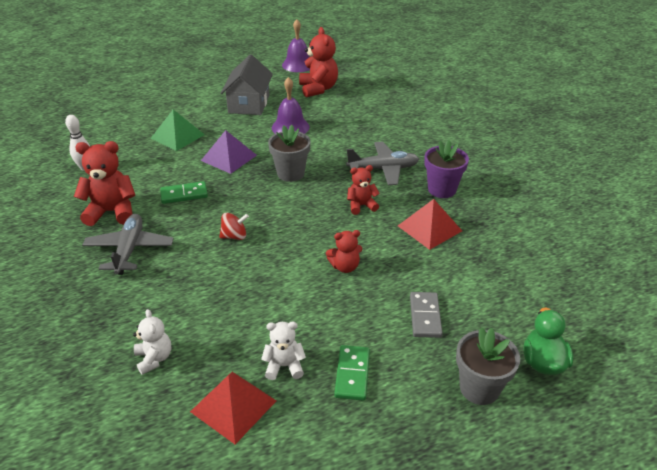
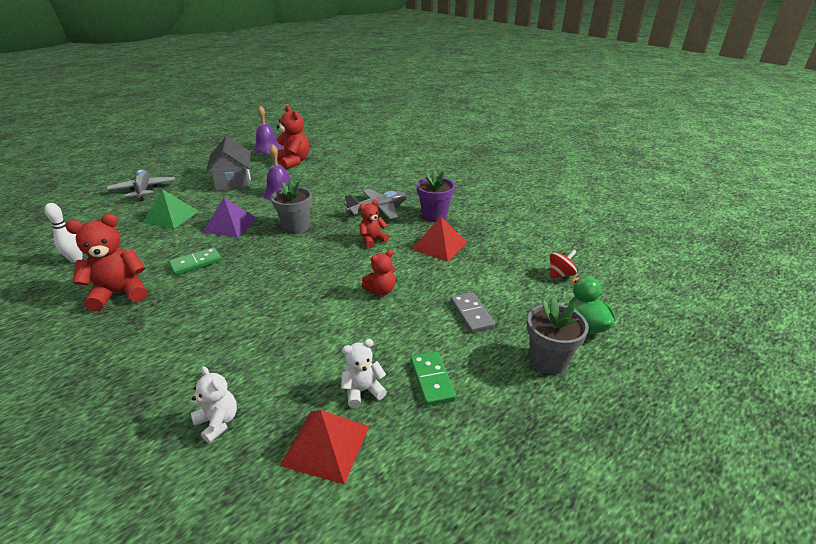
camera: 20 degrees left, 5 degrees down
(129, 250) = (152, 323): grey plane -> grey plane (143, 190)
(234, 236) = (263, 288): red spinning top -> red spinning top (560, 274)

